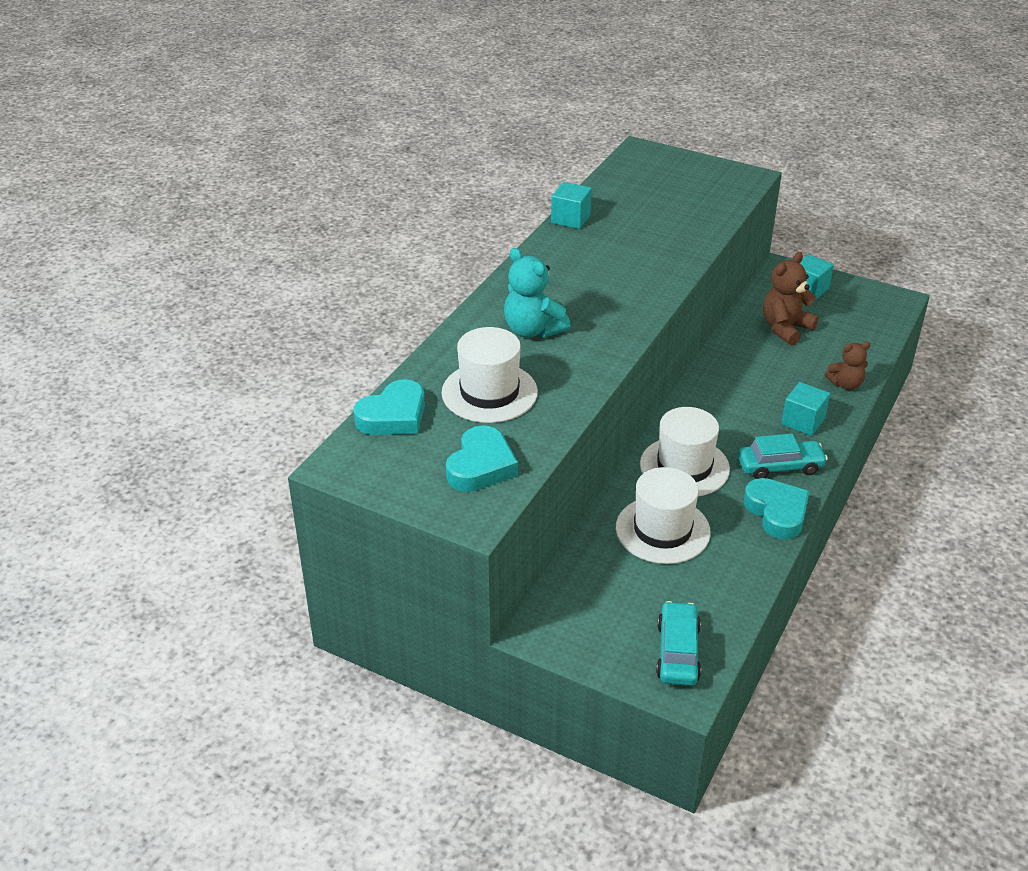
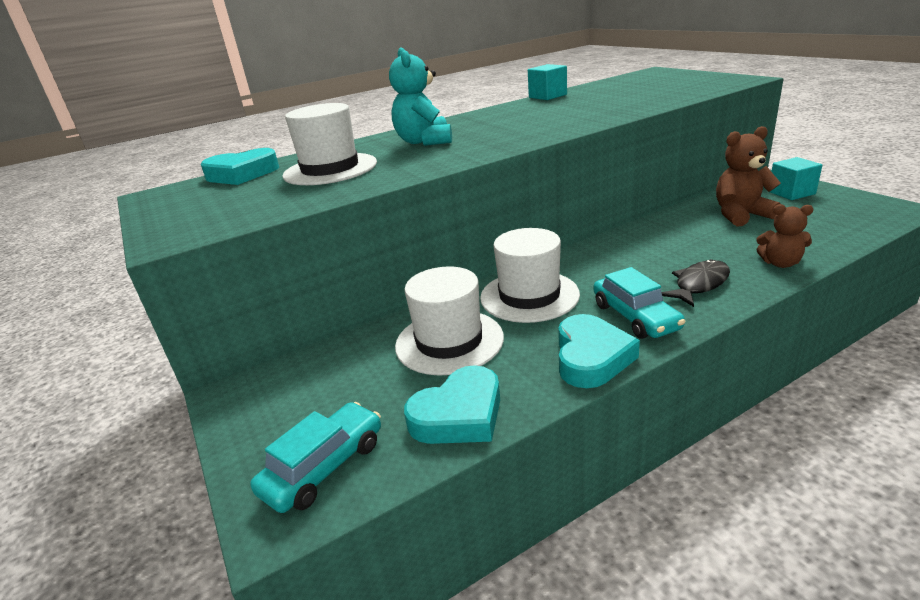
camera: 35 degrees right, 10 degrees down
(481, 466) = (240, 208): turquoise heart -> turquoise heart (459, 415)
(780, 466) = (635, 317): turquoise car -> turquoise car turned 45 degrees clockwise
(803, 421) = (699, 284): turquoise cube -> black fish

